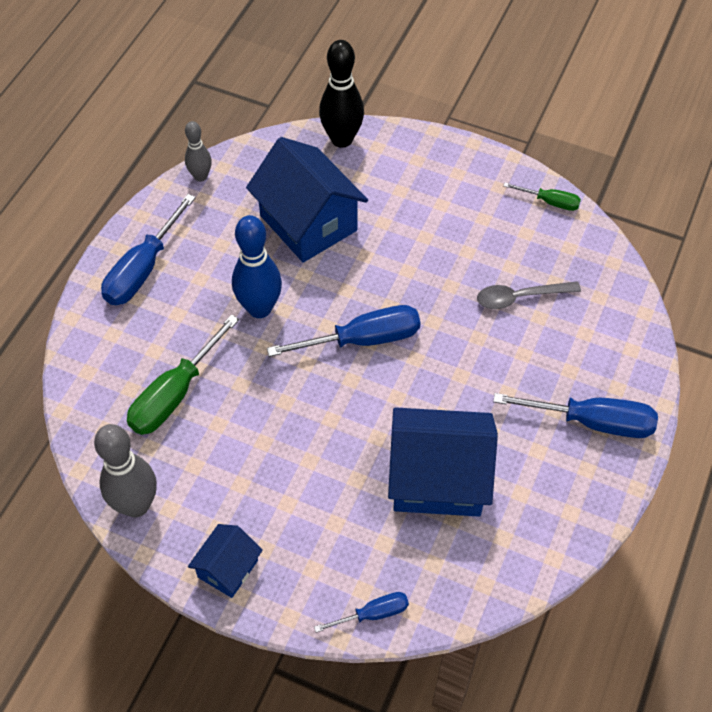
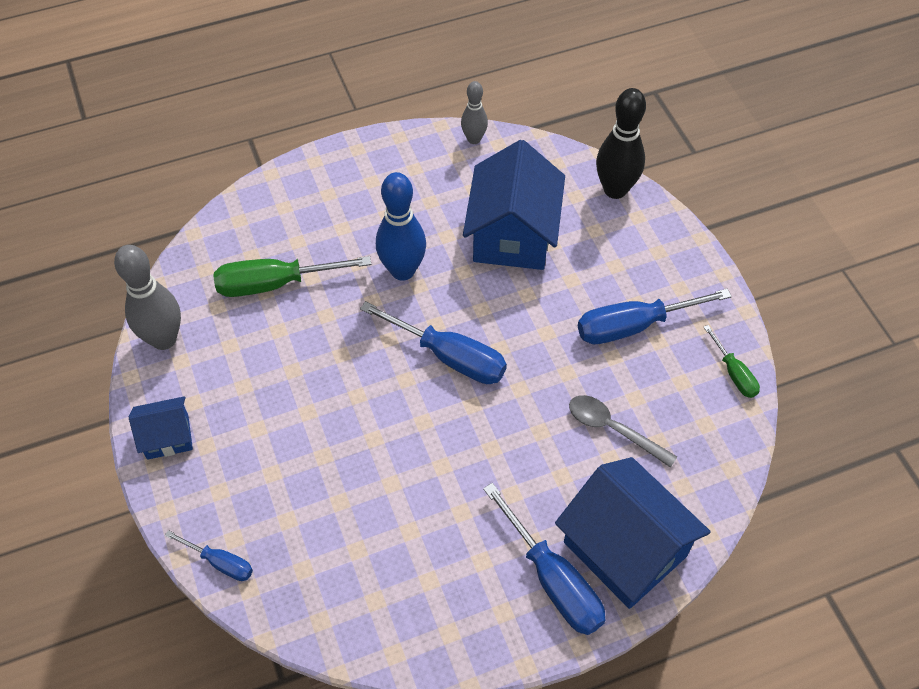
camera: 45 degrees right, 0 degrees up
(143, 269) = (356, 176): blue screwdriver -> blue screwdriver (634, 326)
(438, 479) = (381, 510): blue house -> blue house (625, 549)

